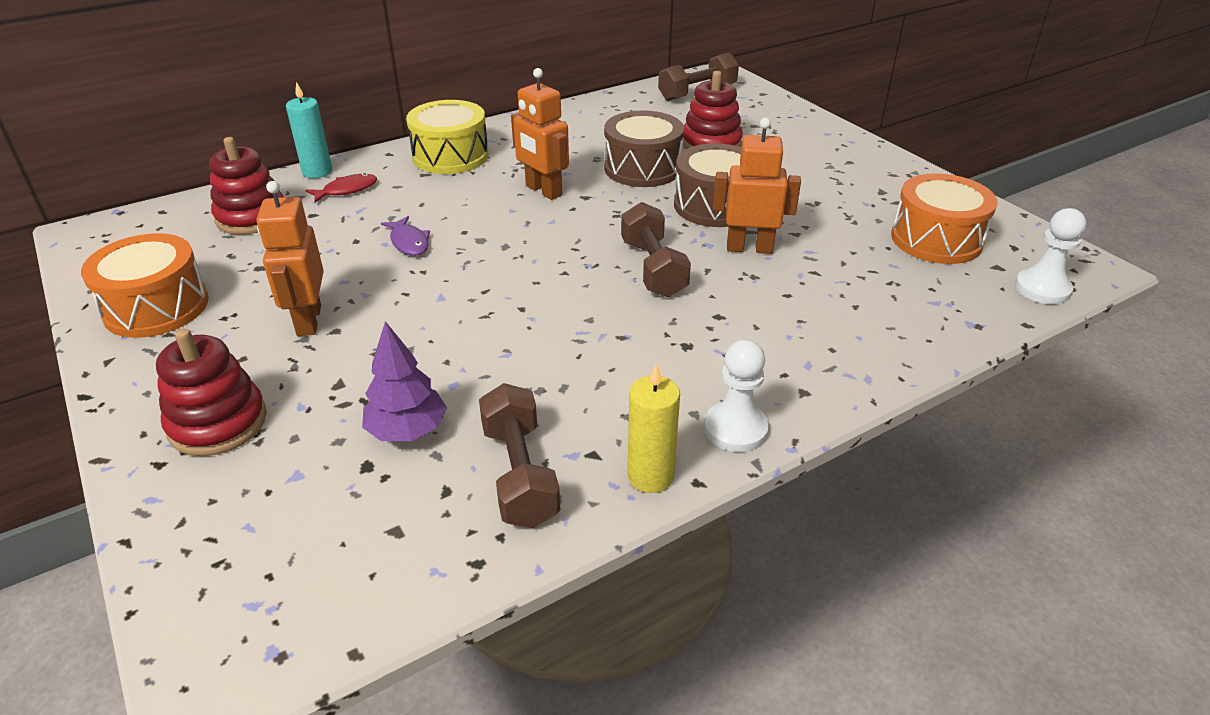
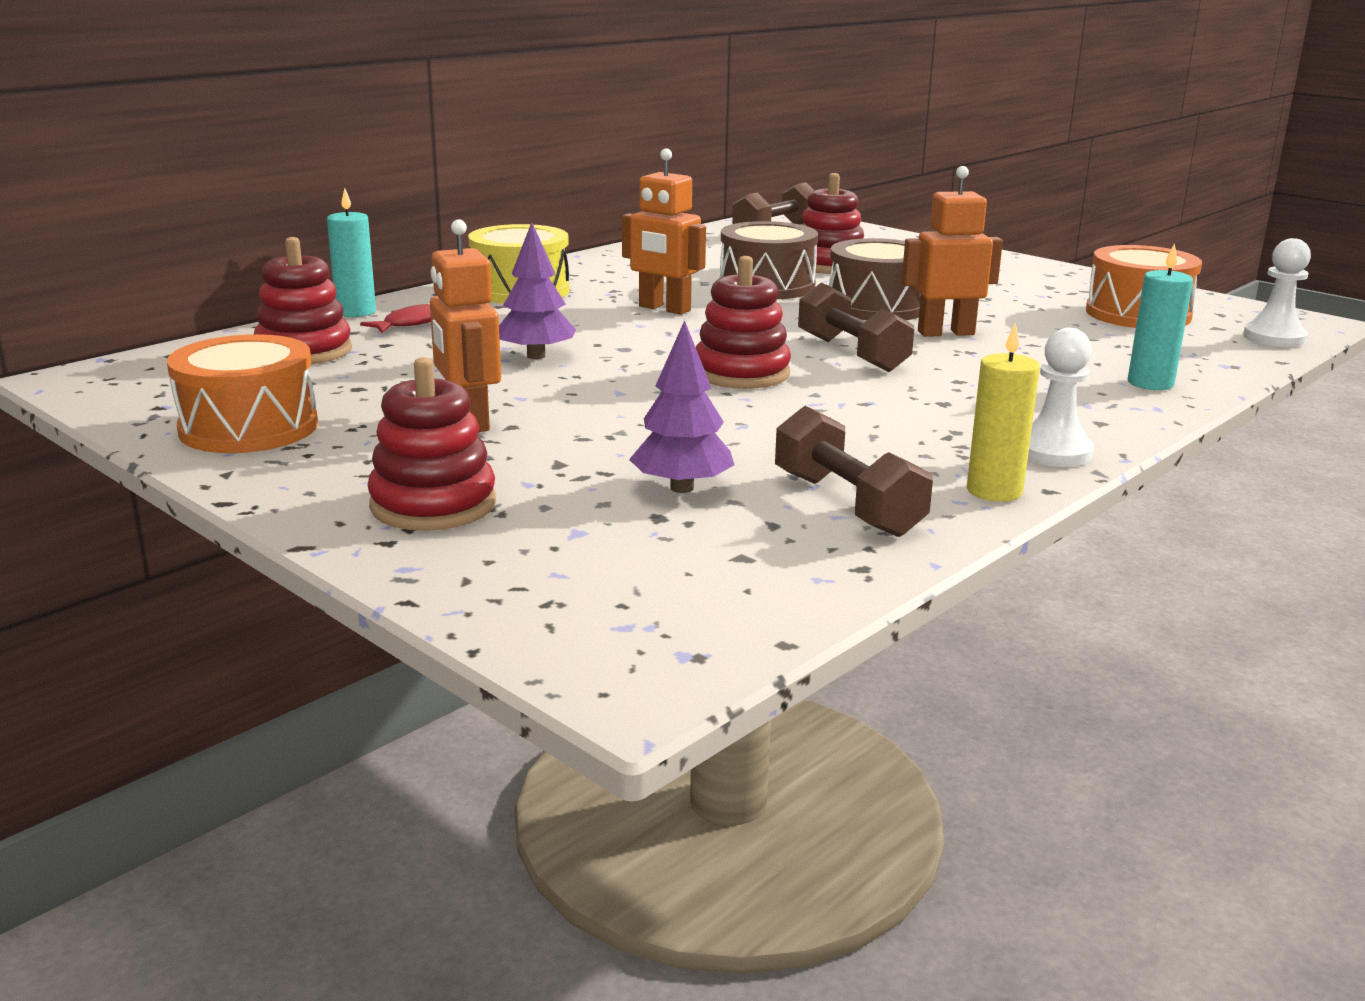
camera: 15 degrees left, 15 degrees down
(409, 242) = (536, 356): purple fish -> purple tree
(549, 284) = (741, 373): none -> red stacking toy
(883, 342) = (1150, 383): none -> turquoise candle

